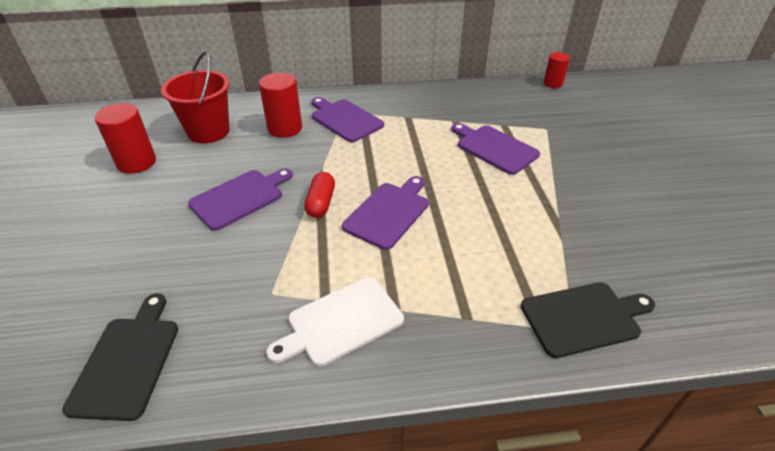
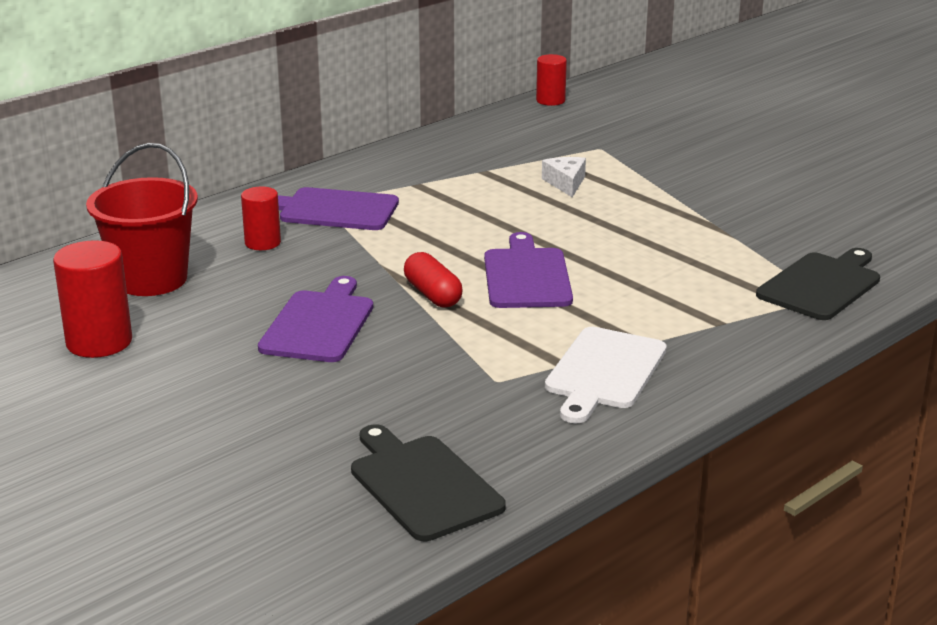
camera: 35 degrees left, 15 degrees down
(285, 128) = (262, 243): red cylinder -> red cylinder, size x0.63
(494, 148) = (566, 183): purple cutting board -> white cheese

